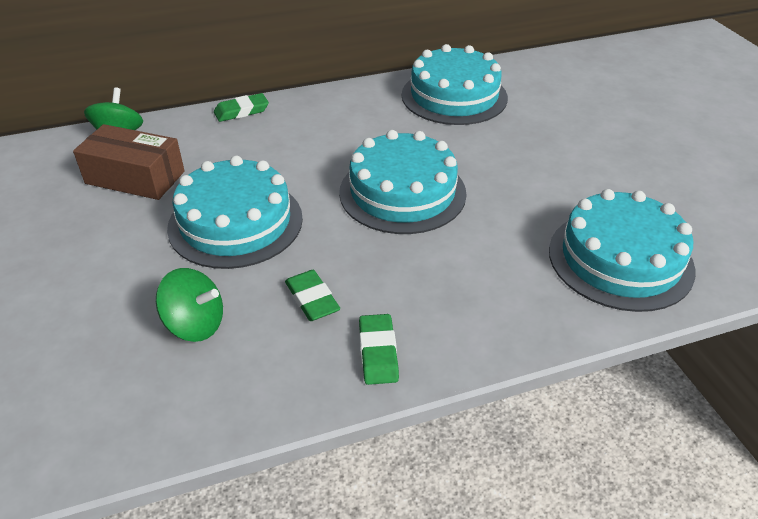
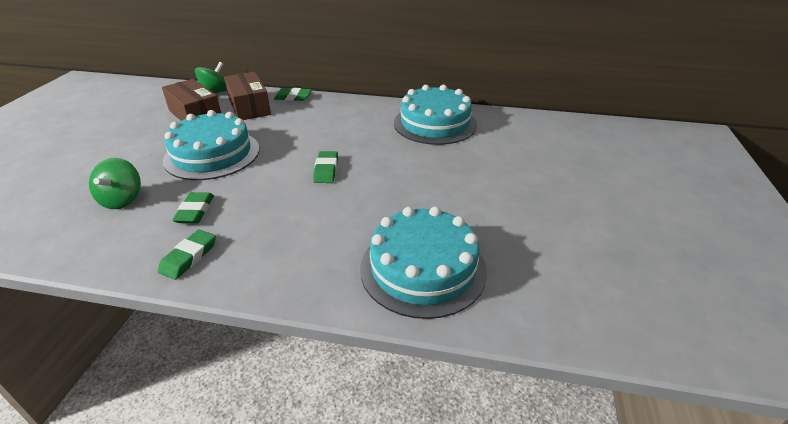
camera: 30 degrees right, 5 degrees down
(195, 324) = (122, 200): green spinning top -> green spinning top turned 45 degrees clockwise
(199, 142) = (249, 107): none -> brown box
(402, 192) = (326, 170): turquoise cake -> green eraser

